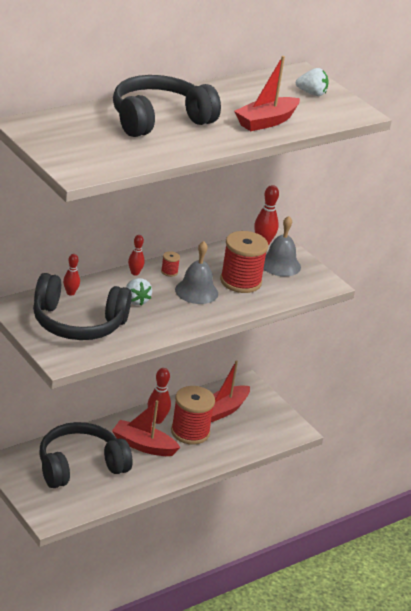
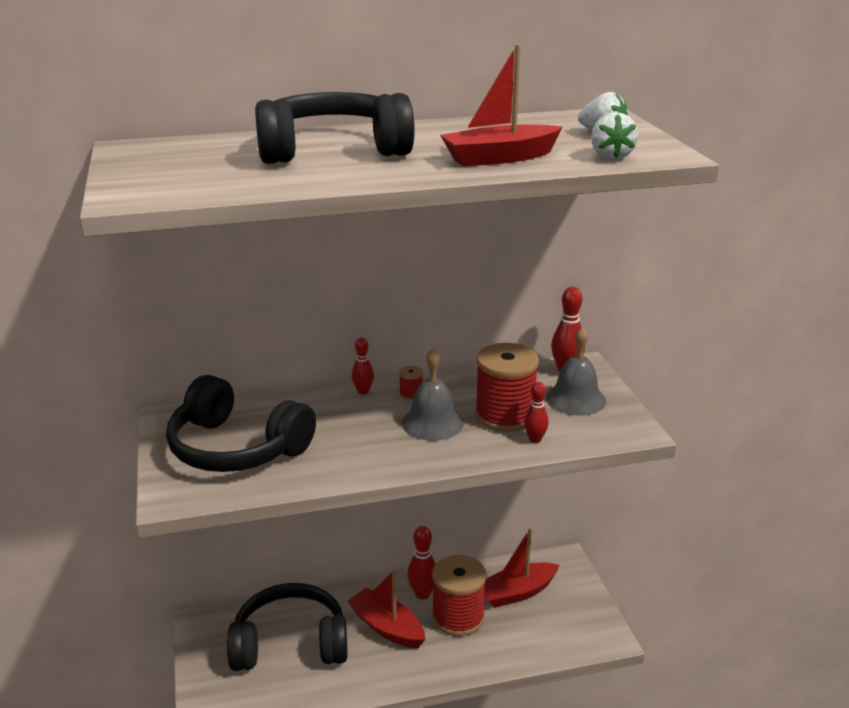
camera: 25 degrees right, 5 degrees down
(70, 293) = (258, 408): red bowling pin -> red bowling pin (535, 439)
(136, 301) = (339, 427): white strawberry -> white strawberry (611, 156)

